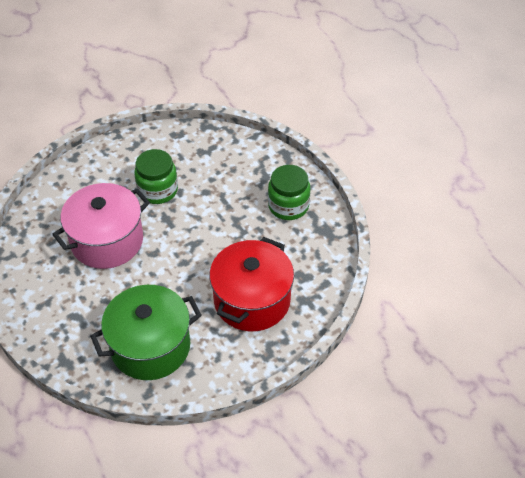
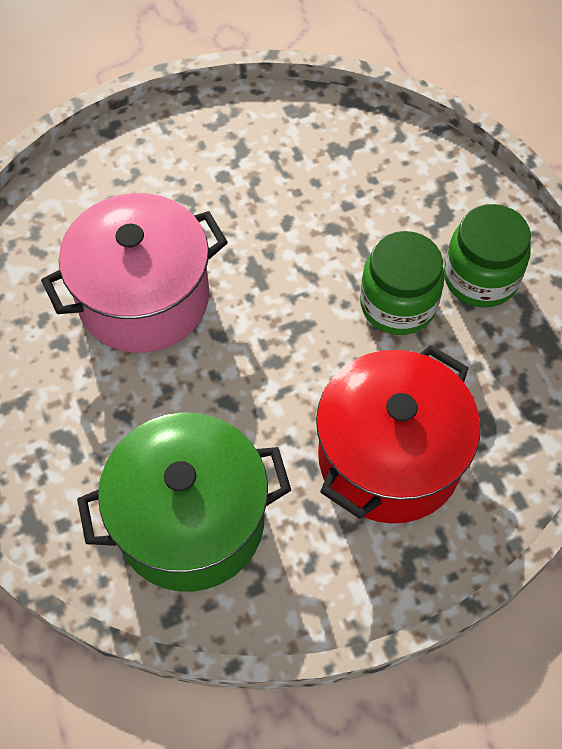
camera: 10 degrees right, 10 degrees up
(158, 190) = (248, 213): green jar -> green jar (398, 304)

